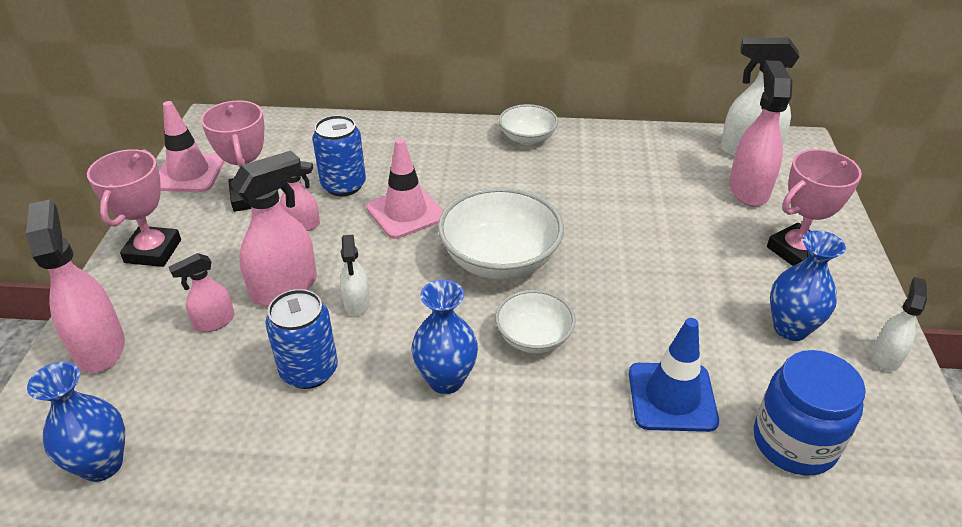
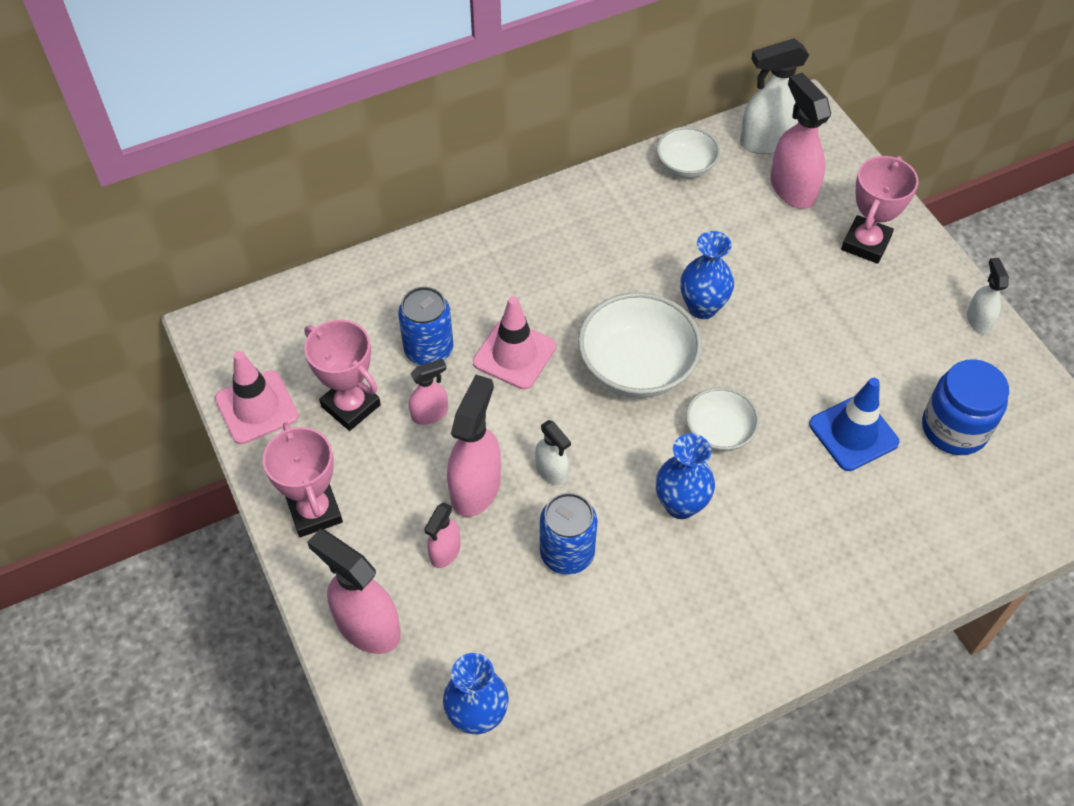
camera: 30 degrees left, 15 degrees up
(527, 138) = (558, 210): white bowl -> white bowl (686, 165)
(790, 328) = (901, 326): blue vase -> blue vase (702, 307)

